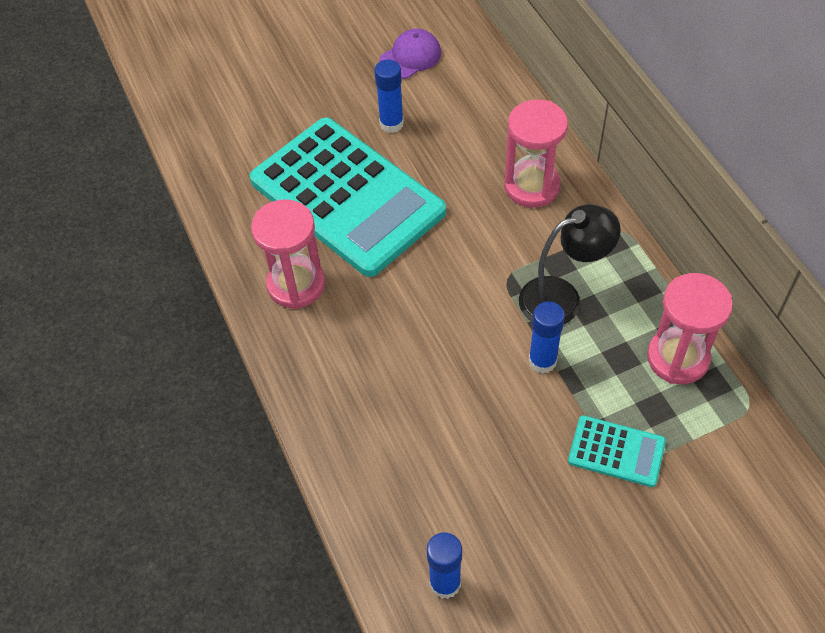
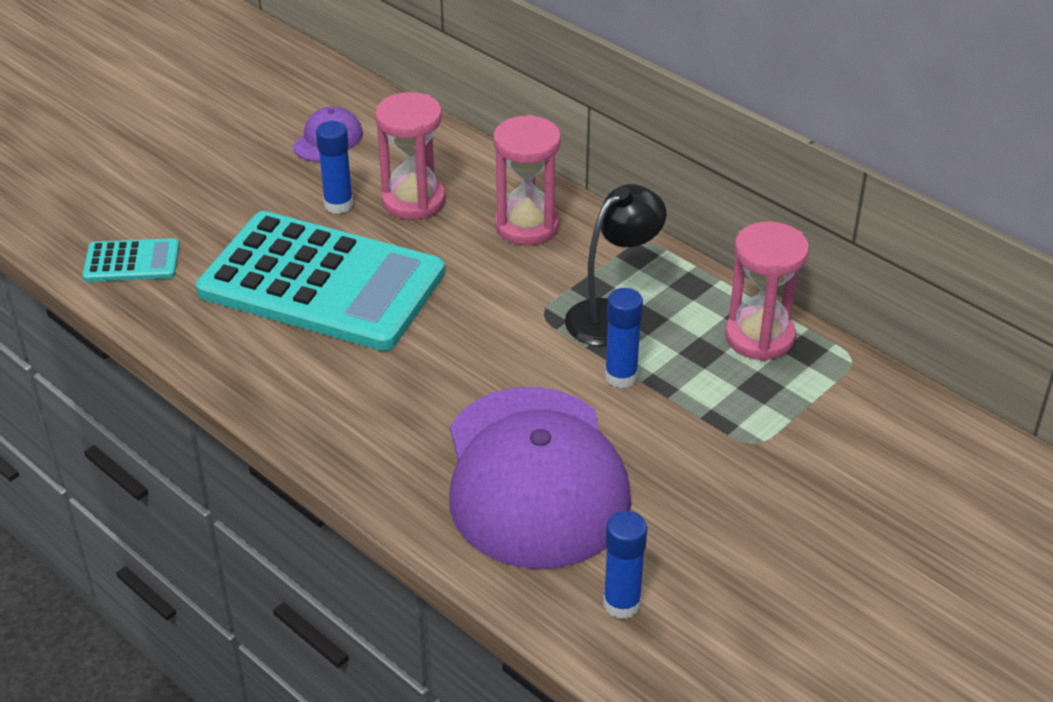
camera: 25 degrees left, 15 degrees down
(296, 284) = (304, 378): pink hourglass -> pink hourglass (413, 201)
(430, 437) = (535, 477): none -> purple cap
(616, 451) = (740, 434): turquoise calculator -> turquoise calculator (132, 261)

